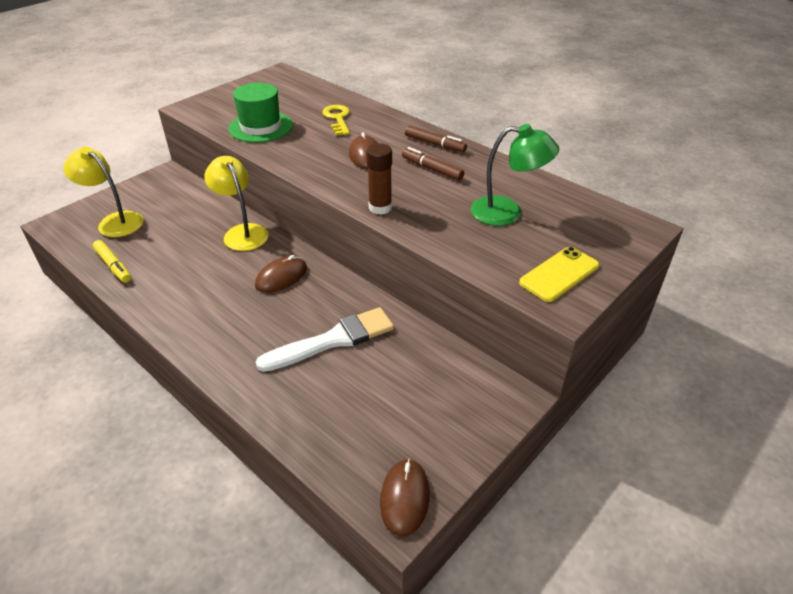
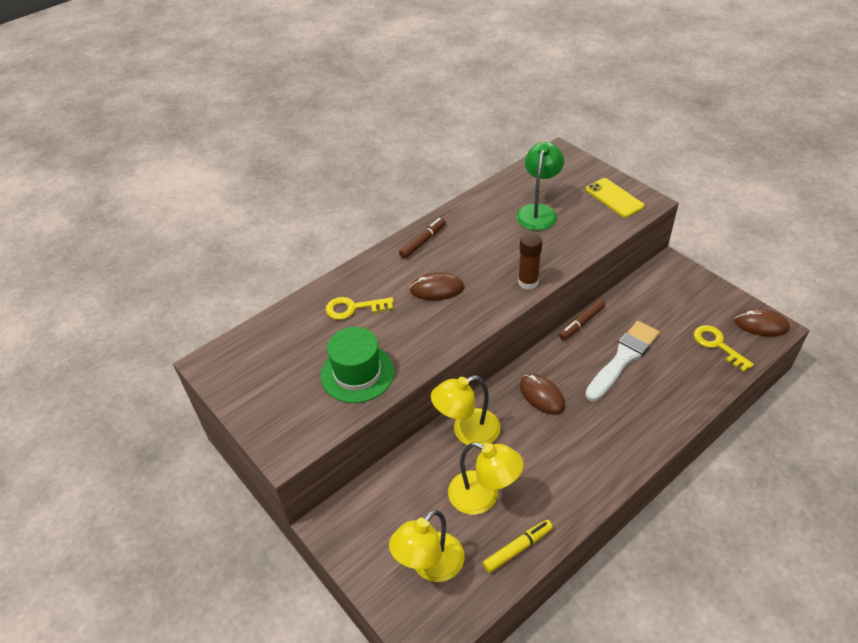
camera: 80 degrees left, 5 degrees up
(170, 244) = (483, 497): none -> yellow lamp
(333, 340) = (623, 358): white brush -> white brush turned 60 degrees clockwise
(359, 437) = (717, 345): none -> yellow key
(432, 169) = (468, 247): brown marker -> brown marker (581, 323)

